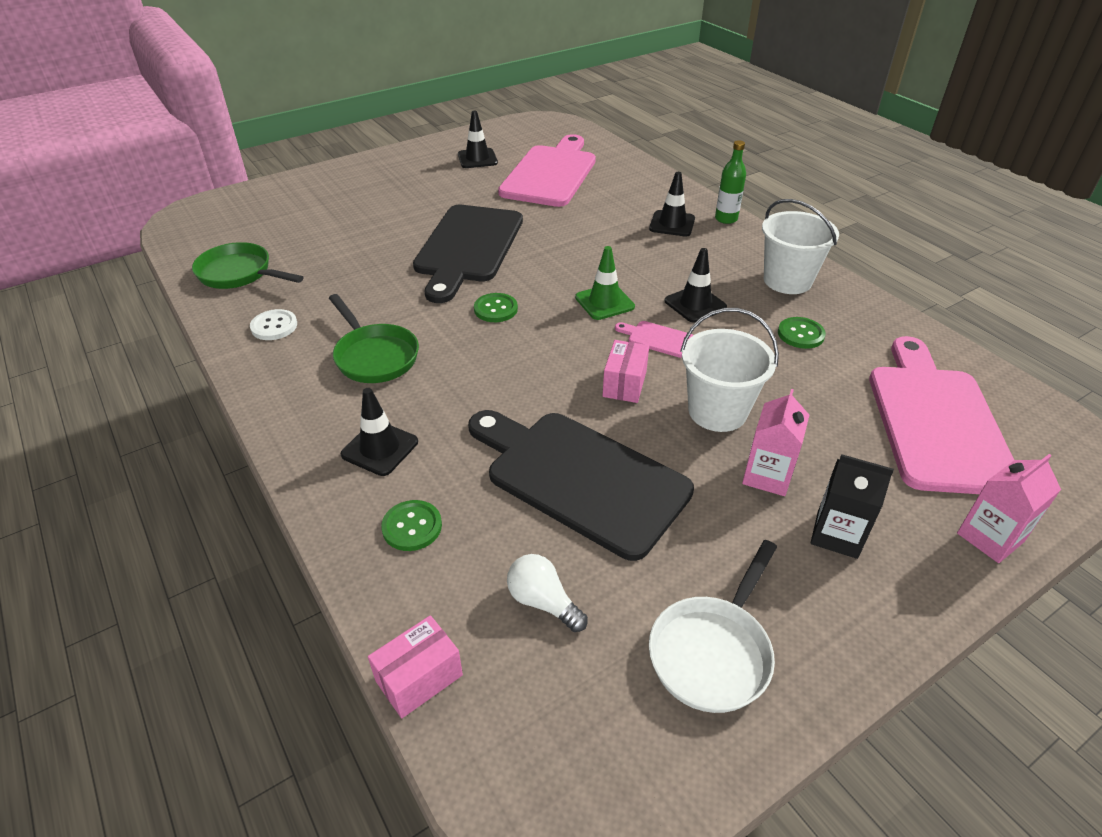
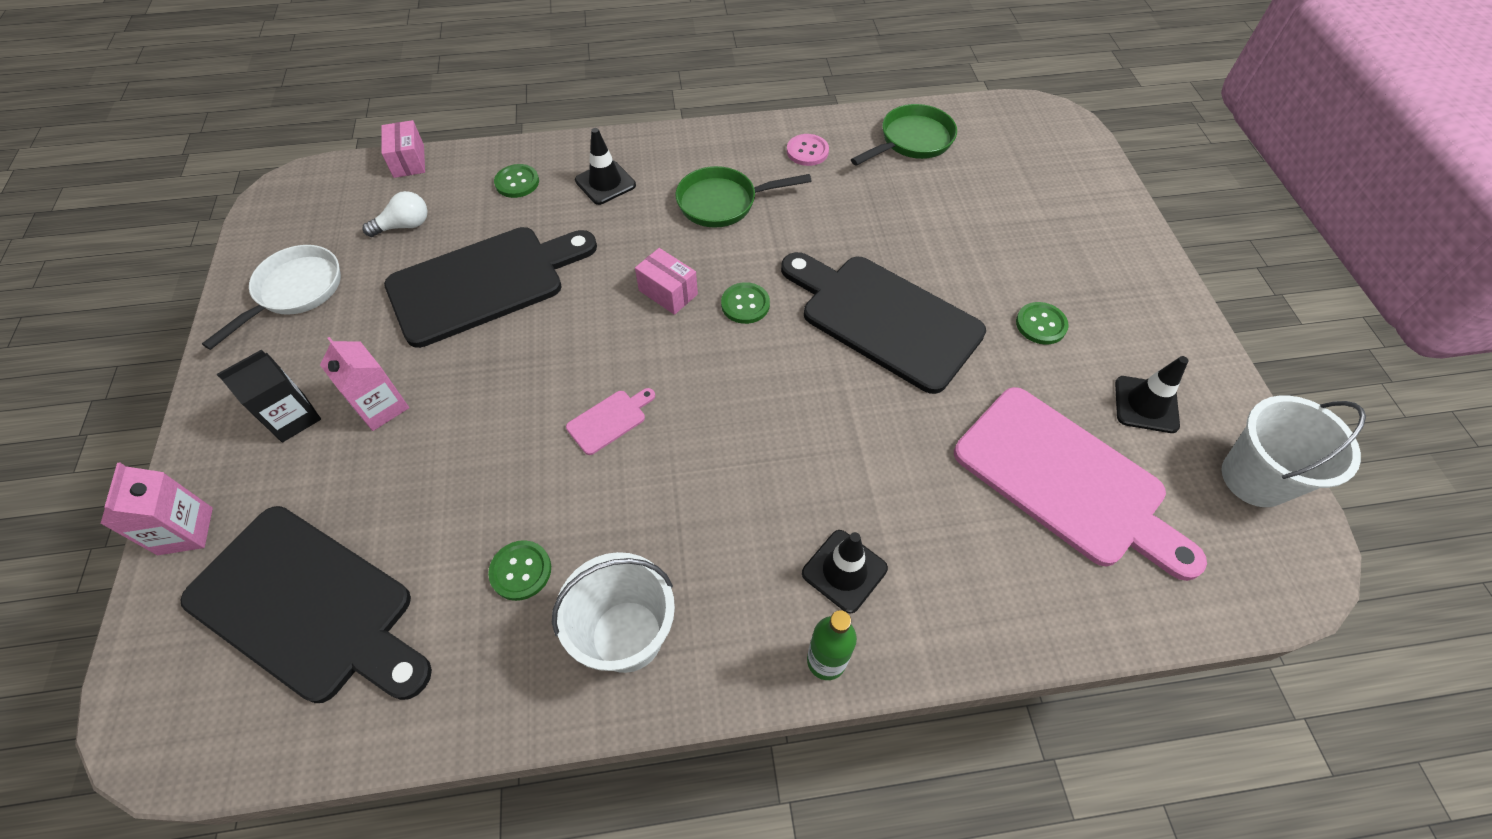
camera: 115 degrees right, 15 degrees up
(274, 326) = (807, 151): white button -> pink button
(434, 193) = (1041, 324): none -> green button
(604, 302) = (702, 402): green traffic cone -> none
(624, 384) = (564, 359): pink box -> pink box (668, 292)
(695, 304) = (645, 491): black traffic cone -> none
(713, 651) = (295, 291): white pan -> white pan turned 60 degrees clockwise
(717, 411) = (476, 413): white bucket -> white bucket (1255, 478)
(936, 421) = (308, 606): pink cutting board -> black cutting board

